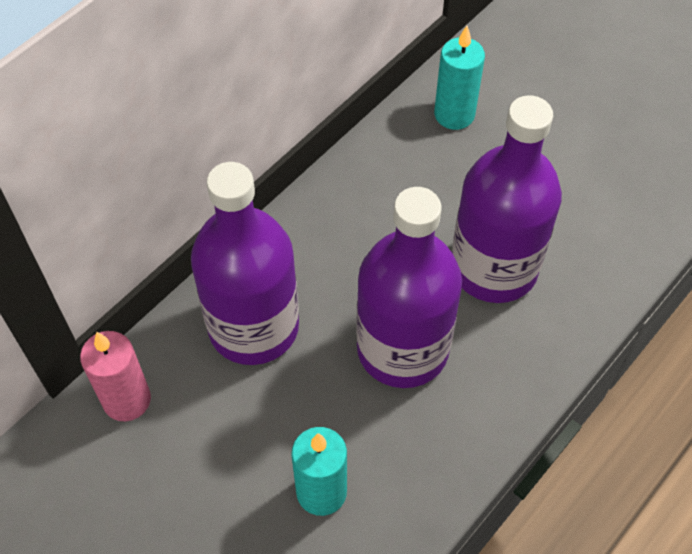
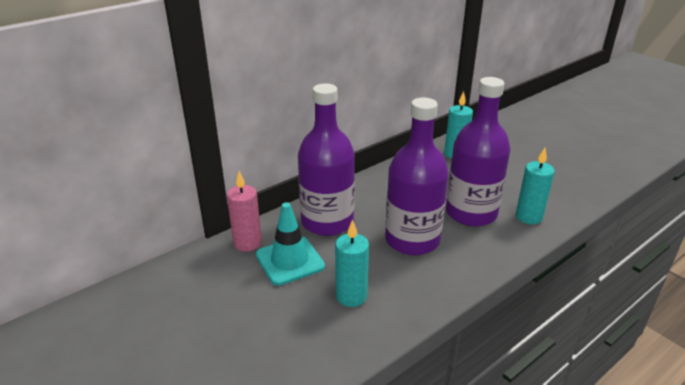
camera: 10 degrees right, 25 degrees down
(207, 430) = (290, 261): none -> turquoise traffic cone
(589, 263) = (528, 217): none -> turquoise candle

